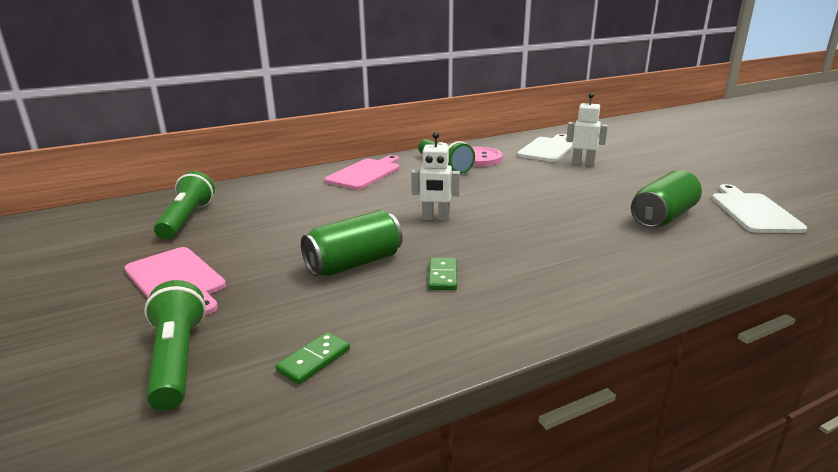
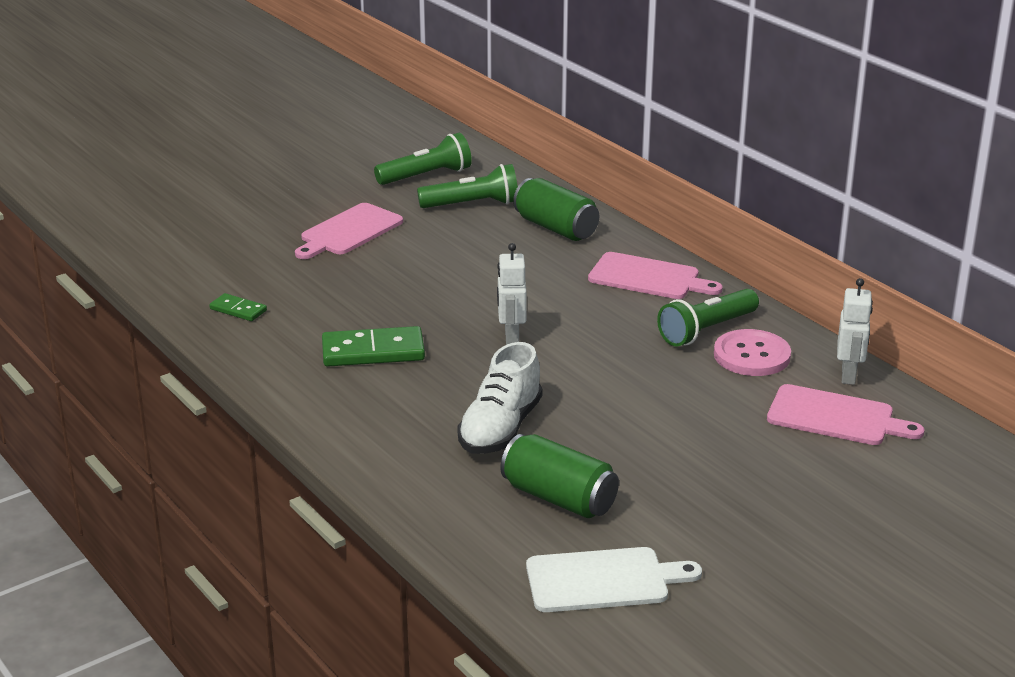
camera: 80 degrees right, 5 degrees up
(177, 360) = (237, 261): green flashlight -> green flashlight (426, 176)
(354, 263) = (391, 304): green can -> green can (556, 228)
(443, 276) = (373, 352): green domino -> green domino, size x1.82
(547, 149) = (836, 417): white cutting board -> pink cutting board
(574, 230) = (500, 429): none -> white shoe
(583, 163) = (769, 447): white robot -> white robot (849, 376)

